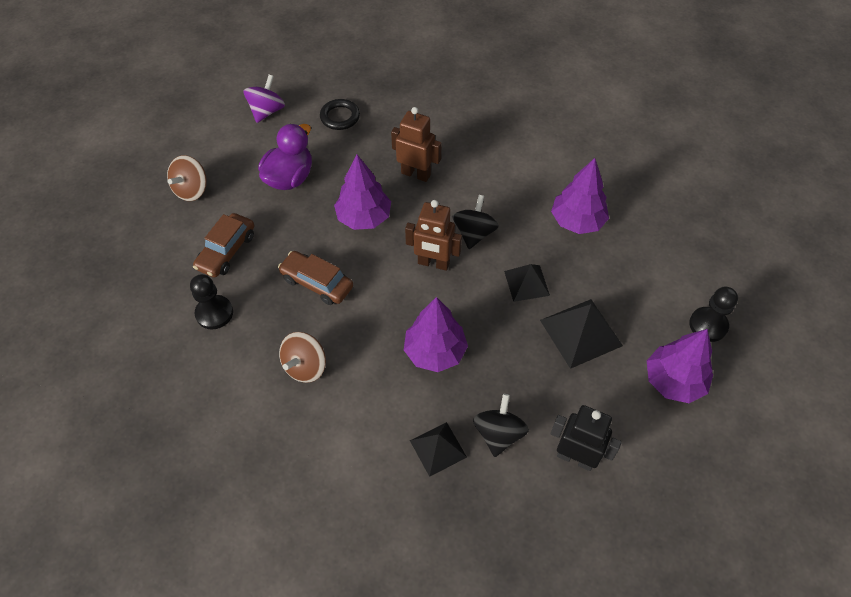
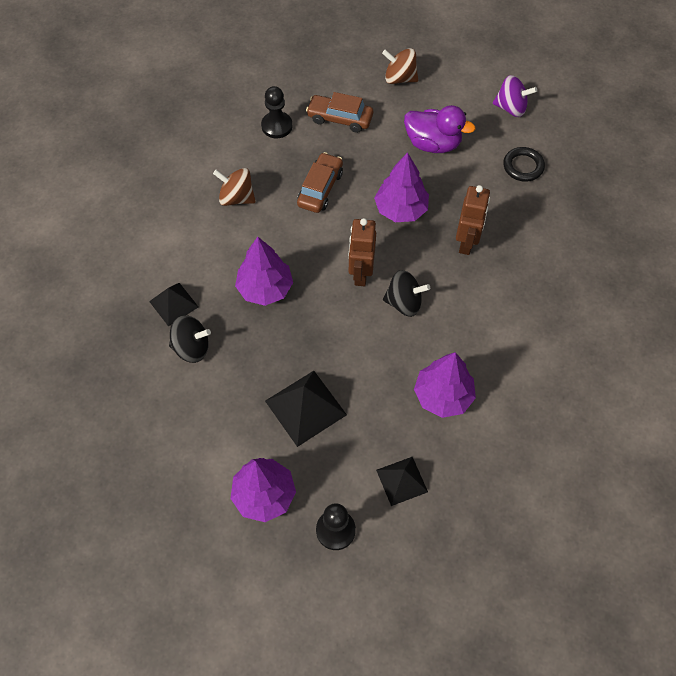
camera: 80 degrees right, 5 degrees up
(526, 283) = (354, 355): black pyramid -> black pyramid (402, 480)
(575, 458) = (175, 411): black robot -> none

